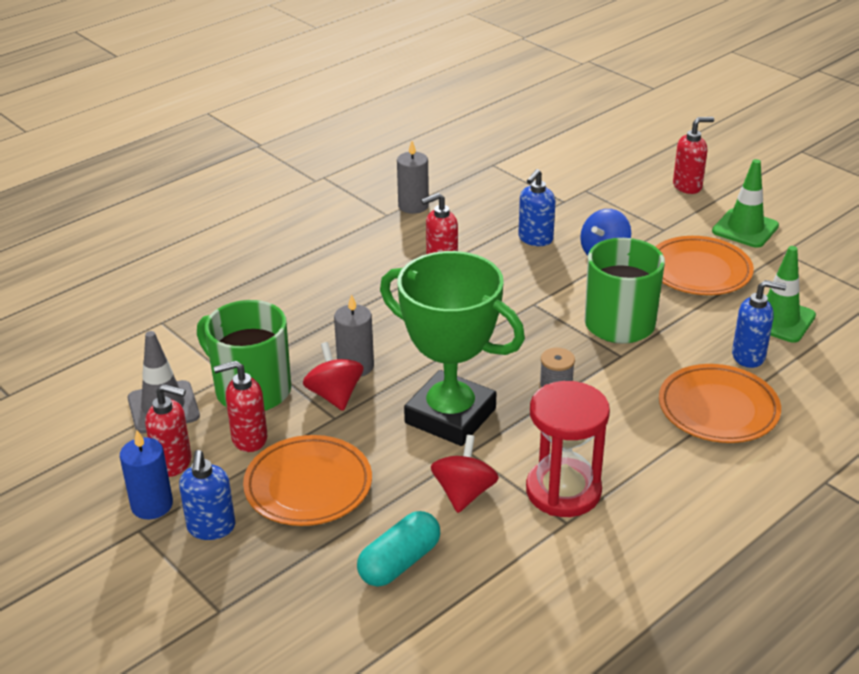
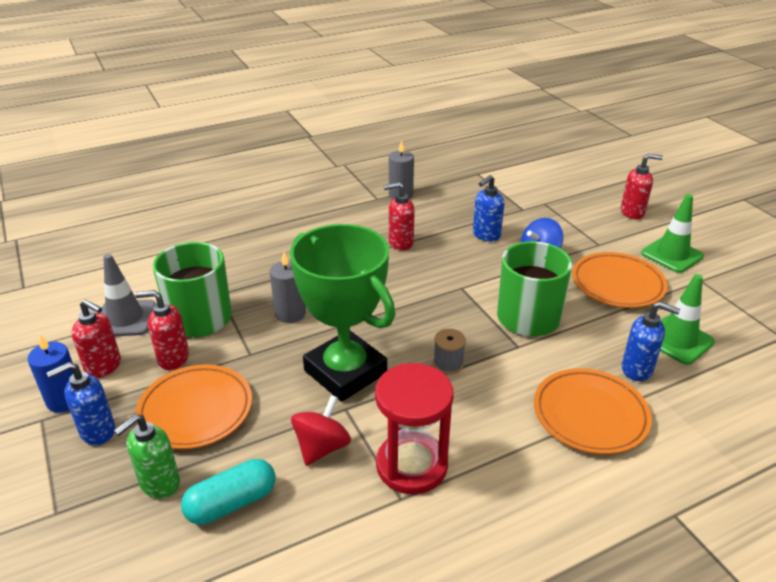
camera: 15 degrees right, 0 degrees up
(211, 528) = (97, 431): blue soap dispenser -> blue soap dispenser turned 45 degrees clockwise
(313, 561) = (159, 484): none -> green soap dispenser
(334, 395) = (260, 335): red spinning top -> none

